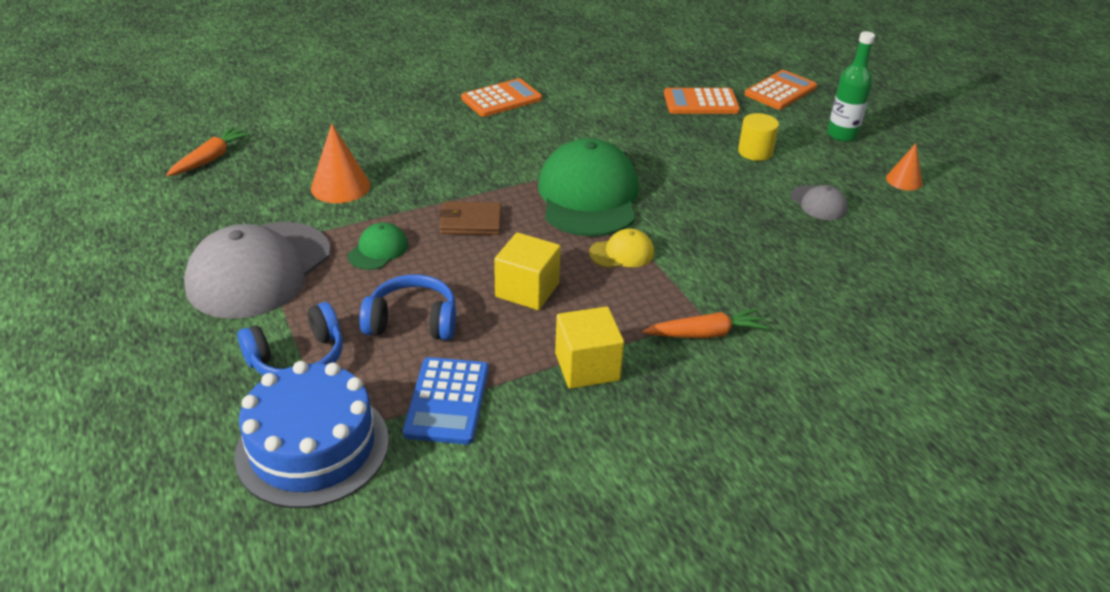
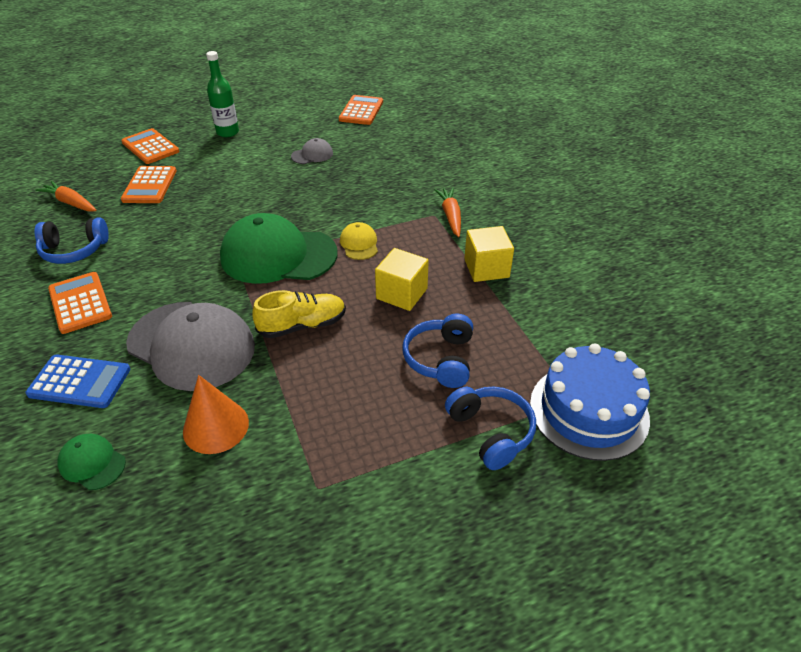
camera: 85 degrees left, 5 degrees up
(211, 159) = (105, 577): orange carrot -> orange carrot (71, 203)
(259, 270) = (360, 481): grey cap -> grey cap (191, 345)
(378, 250) = (337, 387): green cap -> green cap (92, 463)
(447, 401) = (529, 337): blue calculator -> blue calculator (79, 382)
(471, 222) = (302, 325): brown wallet -> yellow shoe
(578, 83) = (74, 250): none -> blue headphones
(755, 152) = (238, 170): yellow cylinder -> none
(904, 180) = (293, 120): orange cone -> none
(975, 239) = (361, 111): none -> orange calculator

